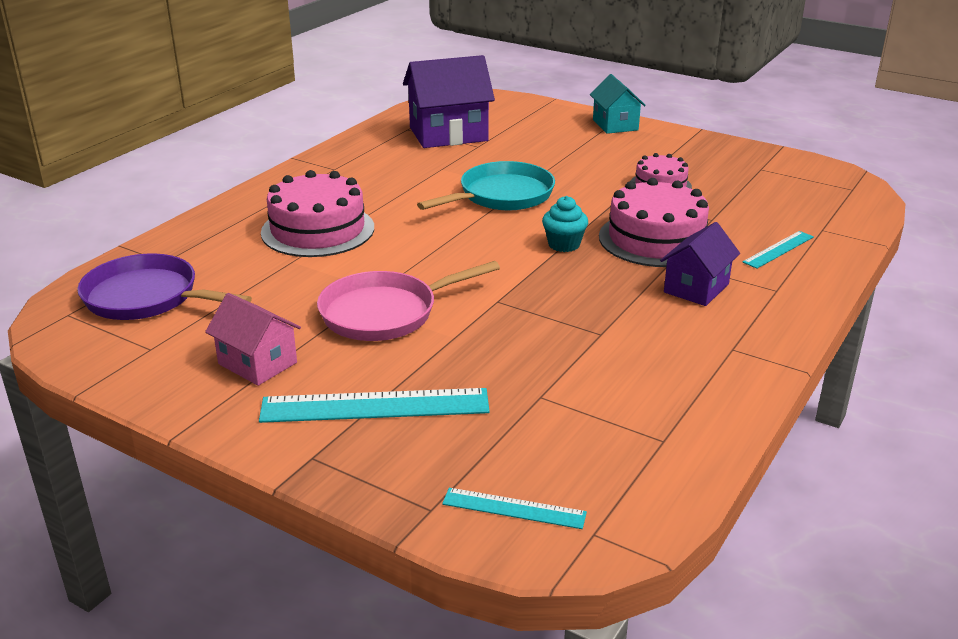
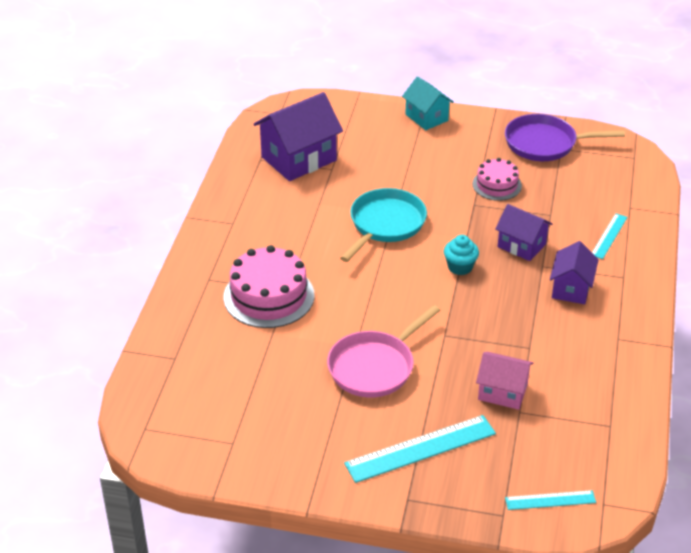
camera: 20 degrees left, 10 degrees up
(147, 298) = (192, 397): purple pan -> purple pan (545, 143)
(257, 363) = (318, 435): pink house -> pink house (502, 392)
(656, 239) = (521, 245): pink cake -> purple house

